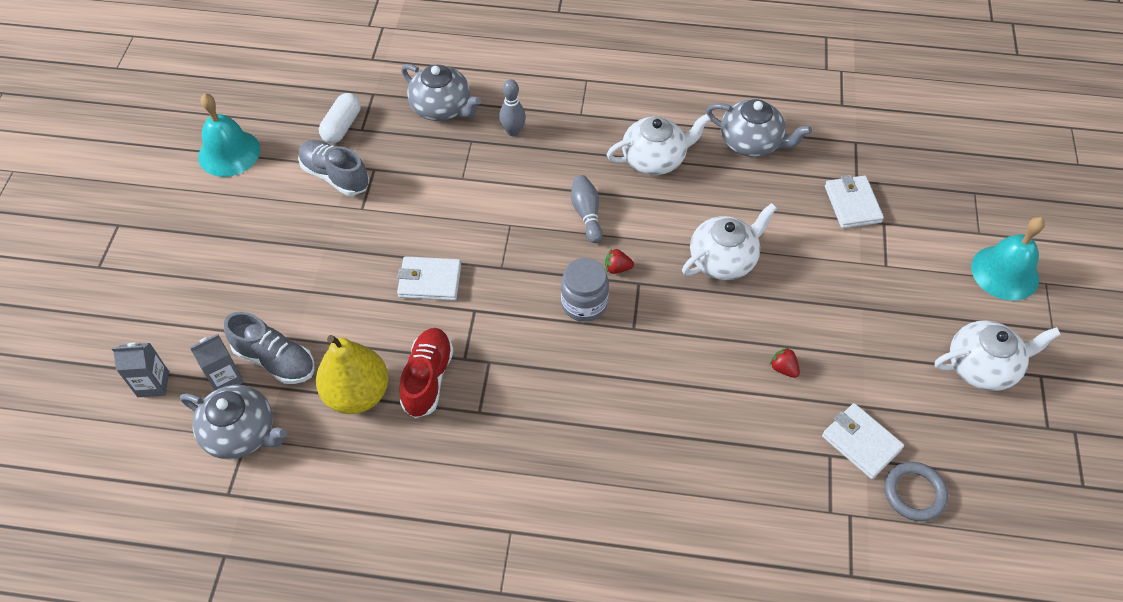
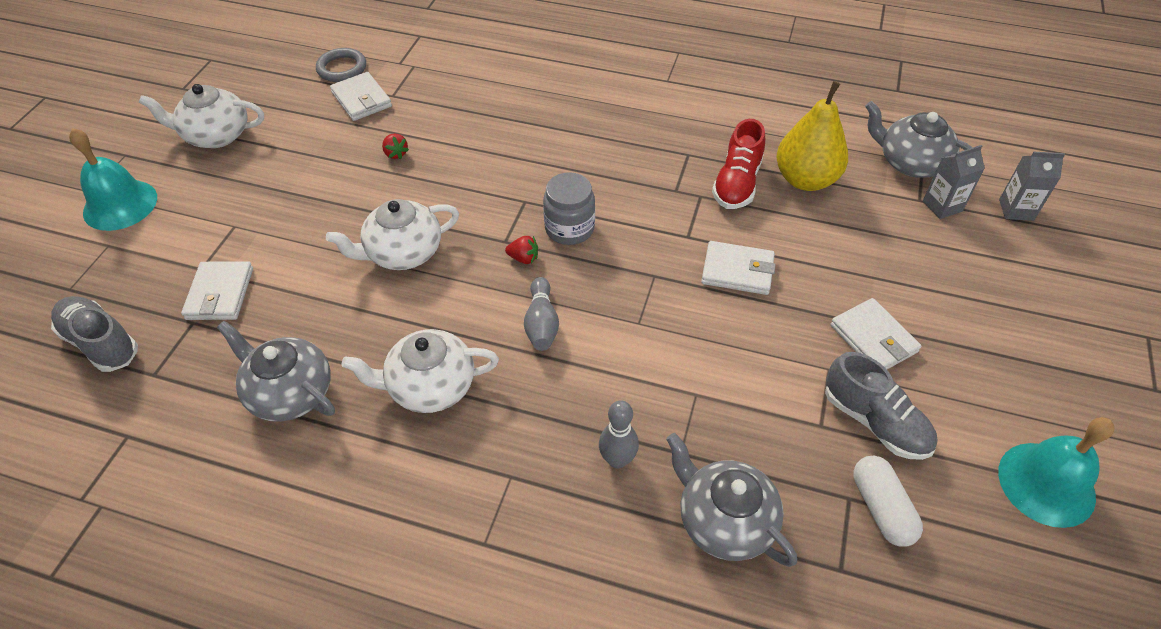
camera: 170 degrees left, 5 degrees down
(275, 360) = (895, 216): grey shoe -> grey shoe (101, 343)
(323, 236) = (873, 338): none -> white wallet
(342, 126) = (881, 508): white capsule -> white capsule turned 45 degrees counterclockwise

